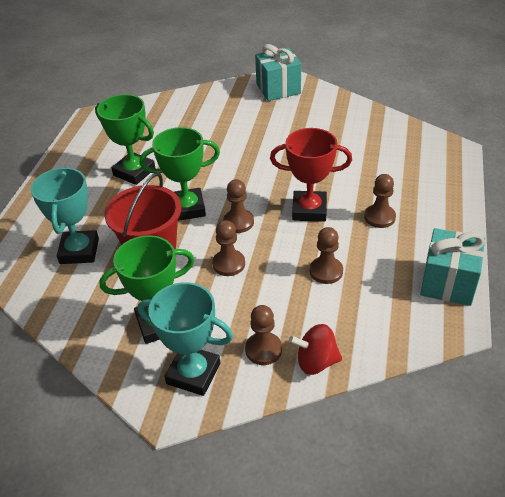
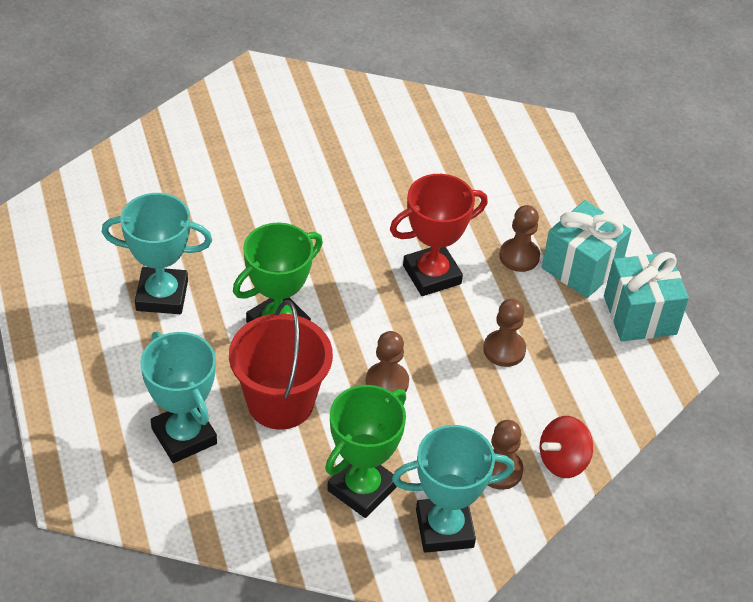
camera: 35 degrees left, 5 degrees up
(134, 172) = (162, 295): green trophy -> turquoise trophy
(238, 222) = (358, 322): brown pawn -> none
(278, 89) = (263, 96): turquoise gift -> turquoise gift (581, 267)

